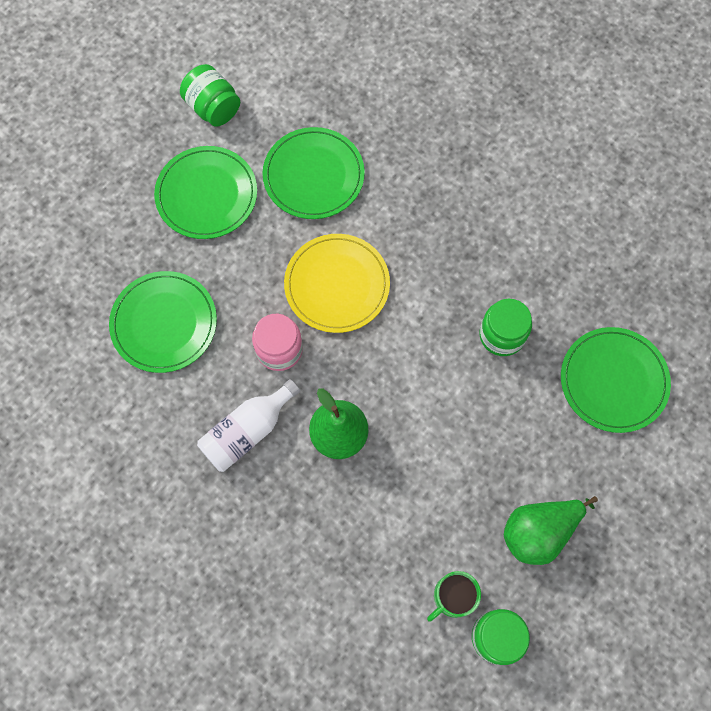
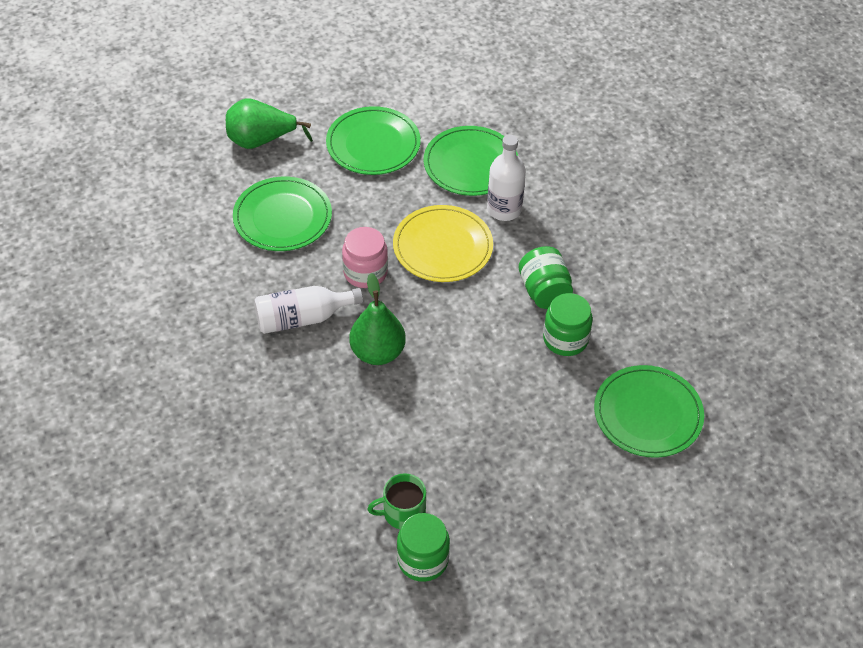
camera: 25 degrees right, 20 degrees down
(213, 107) = (416, 88): green jar -> green jar (544, 291)
(372, 214) = (504, 209): none -> white bottle
(539, 531) = (510, 498): green pear -> green pear (261, 141)

